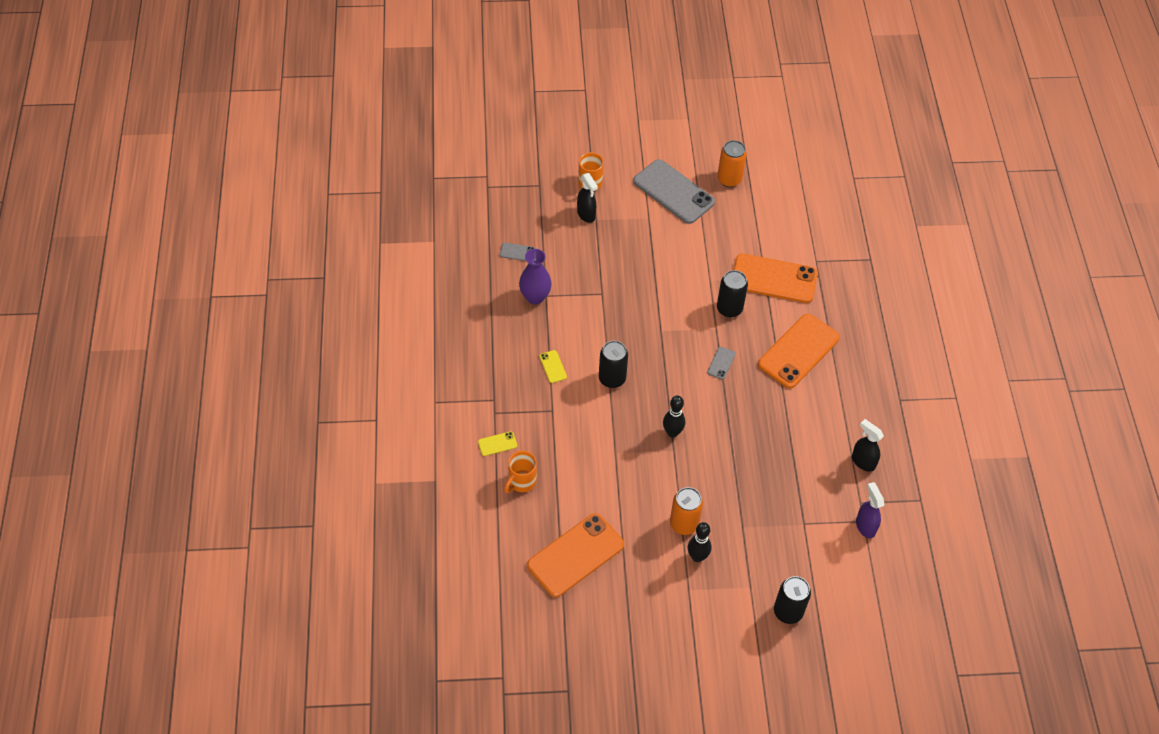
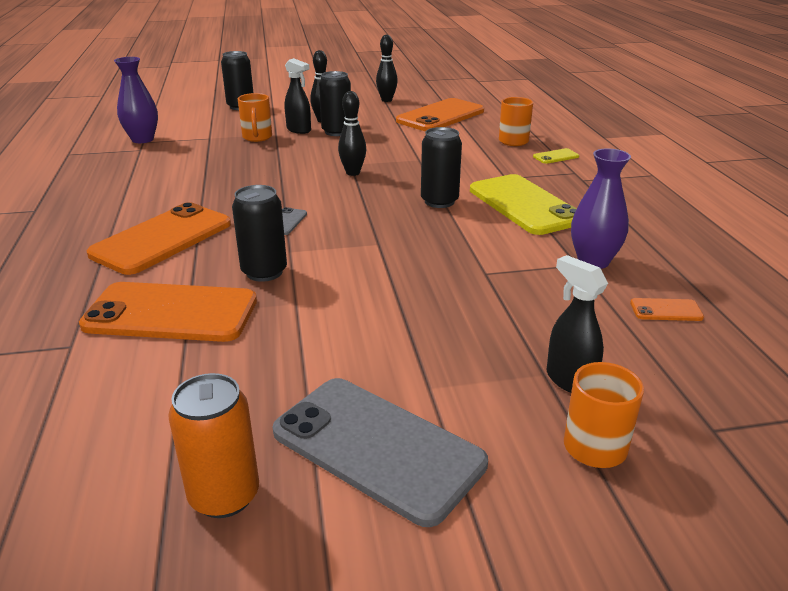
camera: 175 degrees right, 25 degrees down
(517, 252) = (666, 310): grey phone -> orange phone
(553, 366) = (524, 205): yellow phone -> yellow phone, size x2.42
(626, 614) = (386, 100): none -> black bowling pin
(684, 524) = (337, 132): orange can -> black can
(759, 518) = (257, 137): none -> orange mug
(863, 462) = (120, 169): black spray bottle -> black spray bottle (299, 130)
(865, 526) = (142, 139): purple spray bottle -> purple vase

